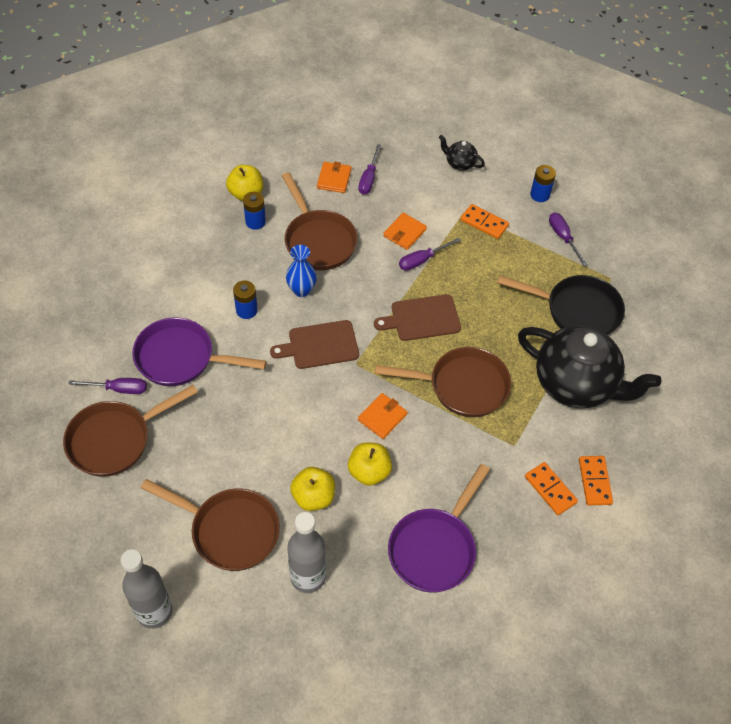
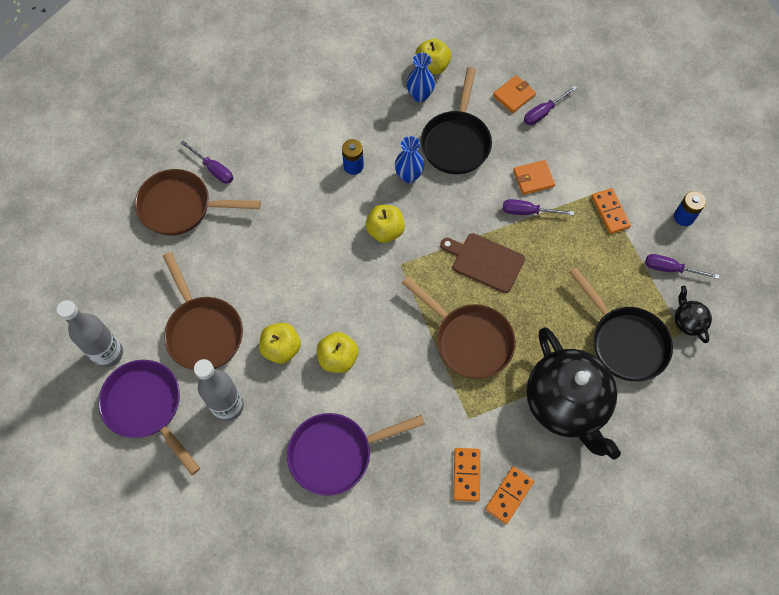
camera: 40 degrees right, 10 degrees up
(181, 358) = (275, 174): purple pan -> purple pan (147, 407)
(255, 222) = (420, 95): blue battery -> blue vase
(318, 240) = (456, 142): brown pan -> black pan
(320, 345) = (385, 231): brown cutting board -> yellow apple
(382, 417) = (384, 322): orange wallet -> none
(459, 163) = (635, 145): black teapot -> black teapot (688, 321)
(563, 237) = (670, 269): purple screwdriver -> purple screwdriver turned 90 degrees counterclockwise

